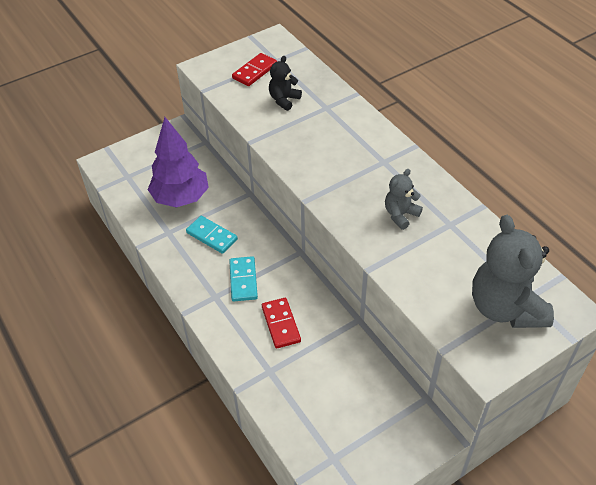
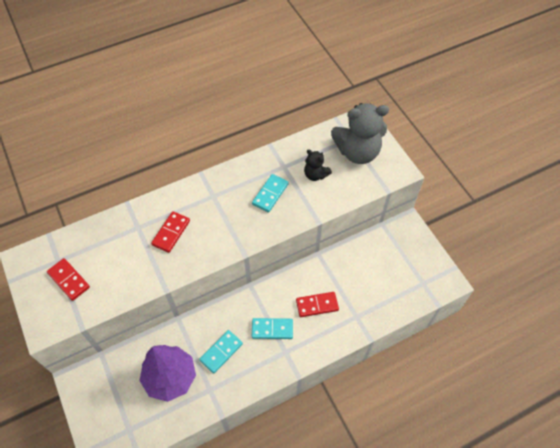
camera: 85 degrees left, 10 degrees up
(284, 100) = (118, 259): black teddy bear -> black teddy bear (315, 174)
(324, 134) = (171, 233): none -> red domino
(400, 215) = (270, 194): grey teddy bear -> turquoise domino

